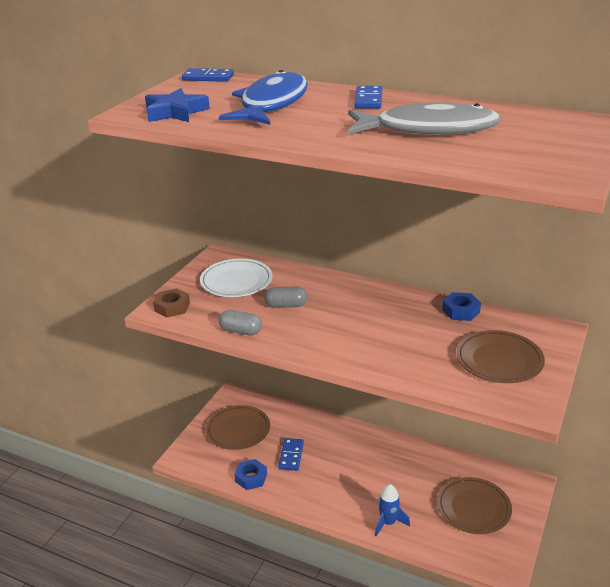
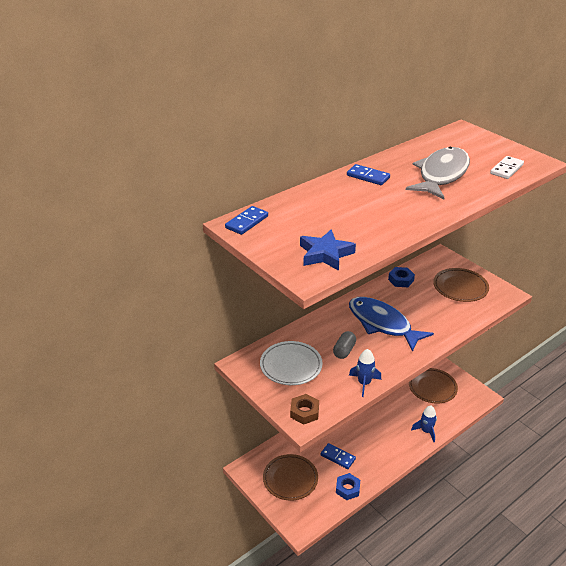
camera: 65 degrees left, 5 degrees up
(241, 331) = (364, 383): grey capsule -> blue rocket
(272, 104) = (344, 211): blue fish -> blue fish (382, 324)
(507, 160) = (506, 169): none -> white domino

